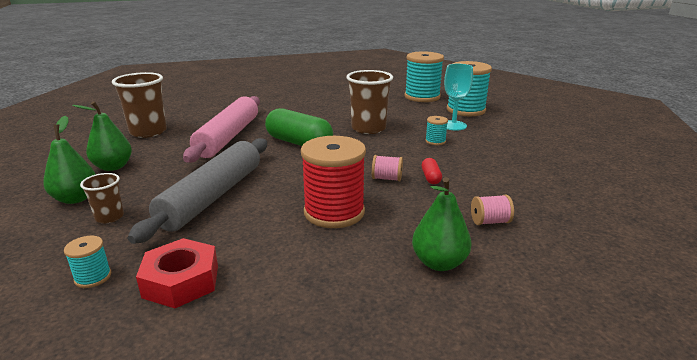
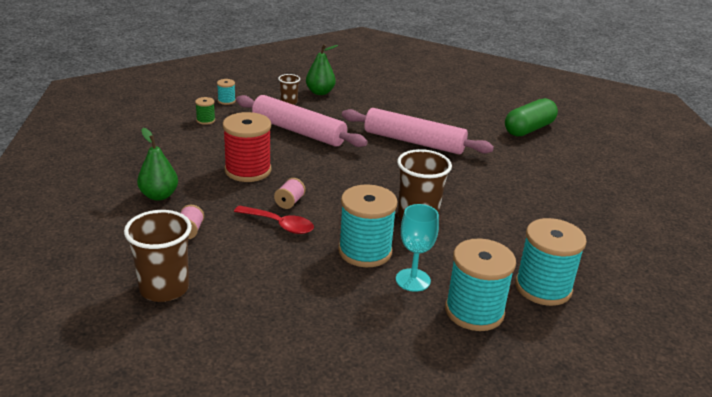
camera: 100 degrees right, 5 degrees up
(113, 167) = (366, 100): green pear -> none
(148, 132) = (436, 110): brown cup -> brown cup (164, 288)
(181, 281) = (205, 120): red nut -> green spool
(213, 196) = (298, 131): grey rolling pin -> pink rolling pin
(299, 143) = (388, 172): green capsule -> green capsule (528, 129)
(431, 177) = (279, 225): red capsule -> red spoon
(435, 141) = (365, 251): turquoise spool -> turquoise spool, size x2.22

